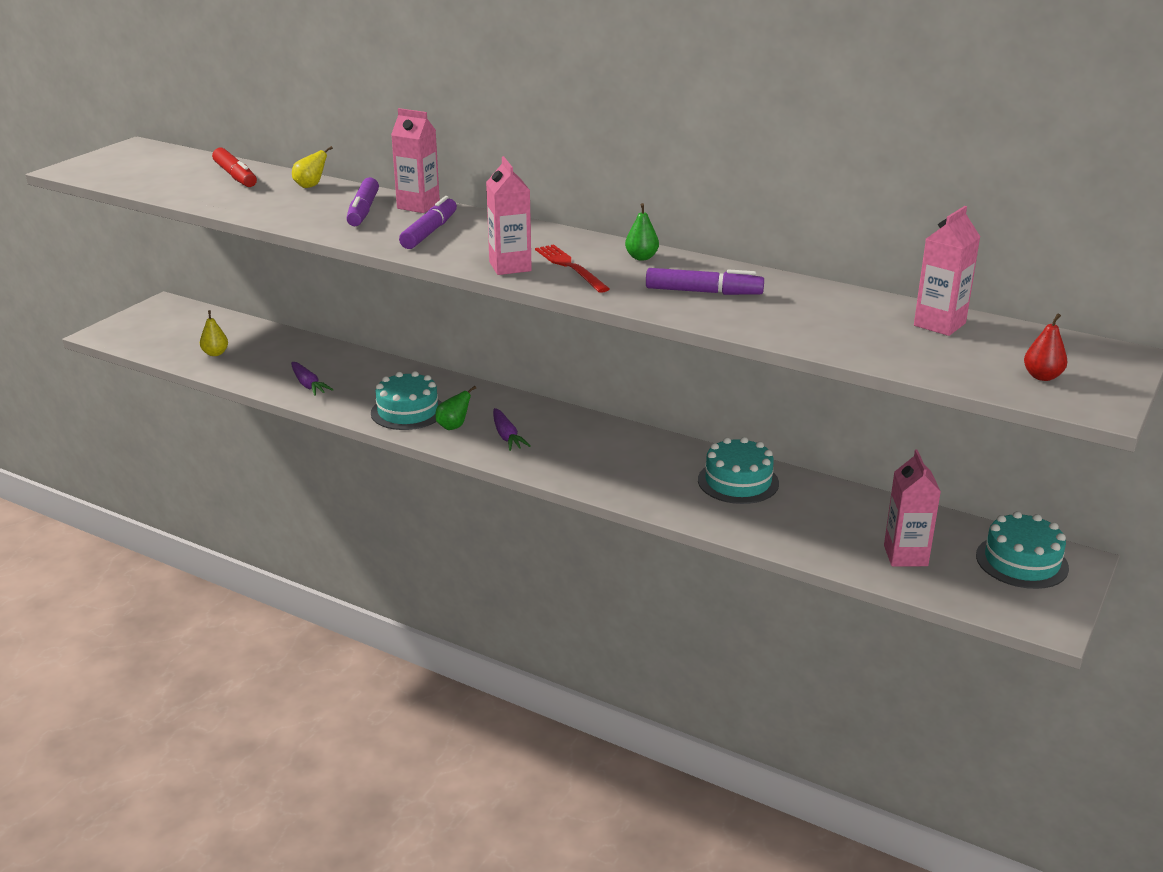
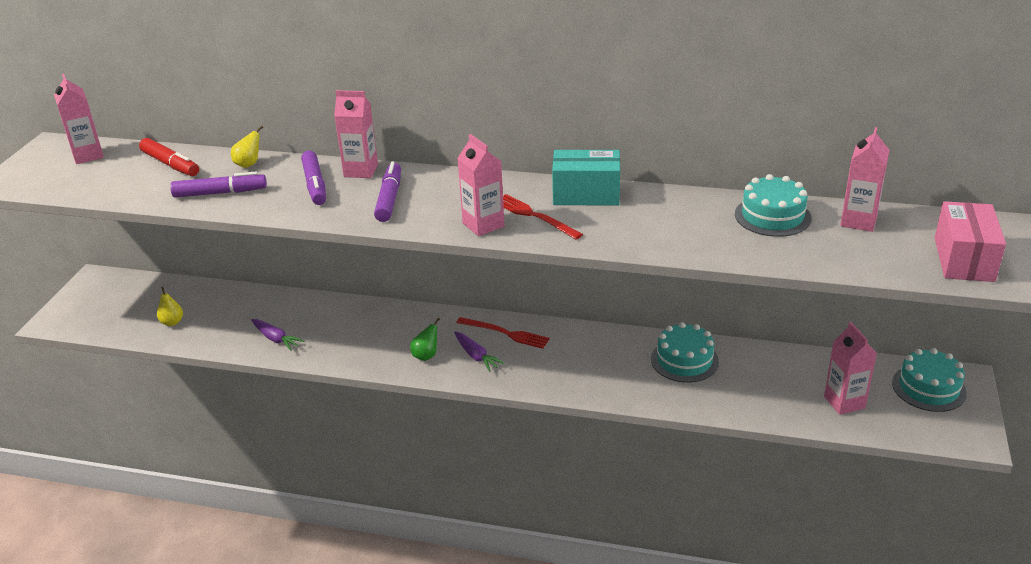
camera: 15 degrees left, 5 degrees up
(163, 159) = (88, 155): none -> pink carton
(407, 411) = (378, 348): turquoise cake -> turquoise cake (772, 216)
(551, 421) = (505, 333): none -> red fork
(641, 257) = (586, 194): green pear -> turquoise box
(703, 292) = (658, 222): purple marker -> purple marker (220, 193)
(1042, 376) = (964, 259): red pear -> pink box

